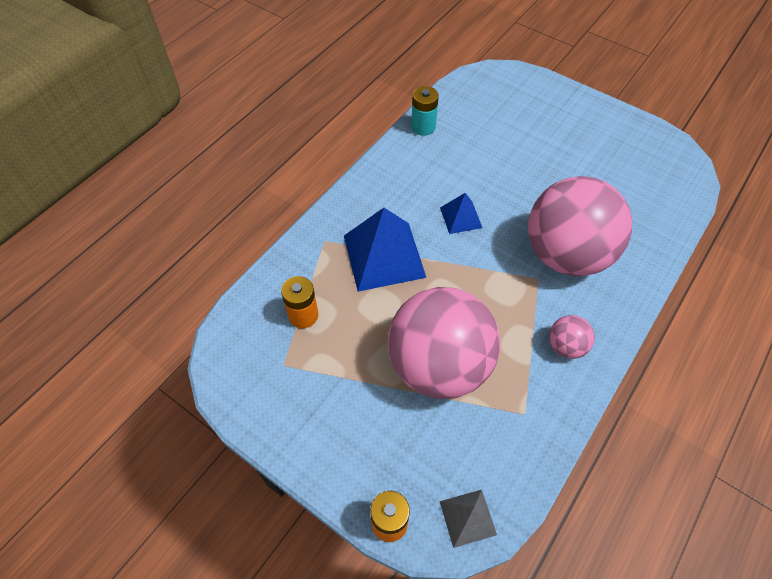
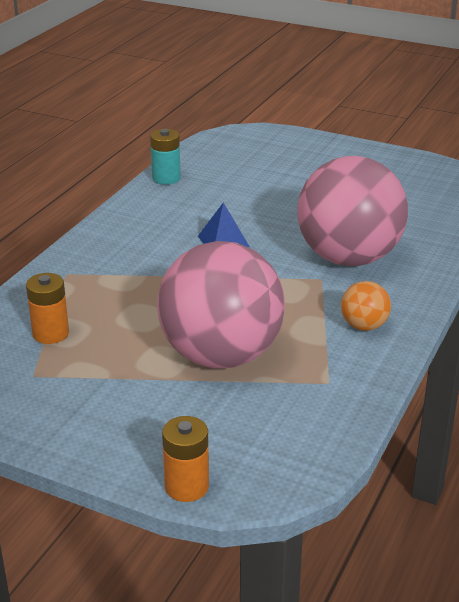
camera: 10 degrees left, 25 degrees down
(384, 256) = (139, 278): blue pyramid -> none
(467, 517) = (279, 471): grey pyramid -> none
(566, 346) = (364, 326): pink ball -> orange ball

